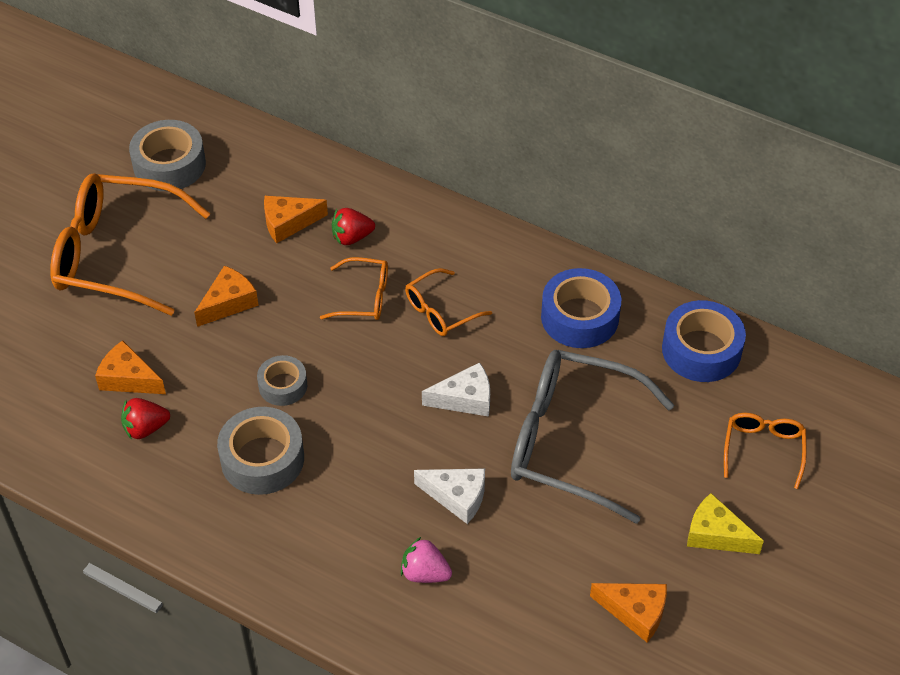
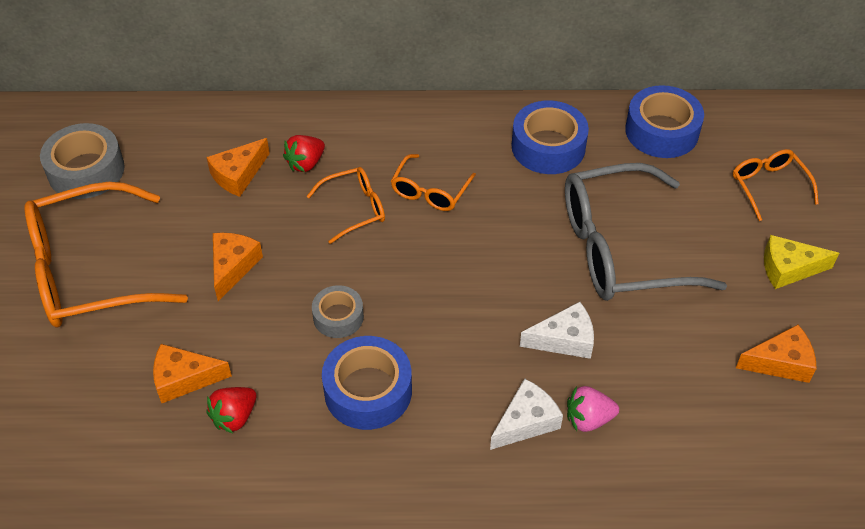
camera: 30 degrees left, 0 degrees up
(262, 459) = (368, 391): grey tape -> blue tape
(465, 399) = (507, 254): white cheese -> white cheese (526, 422)

